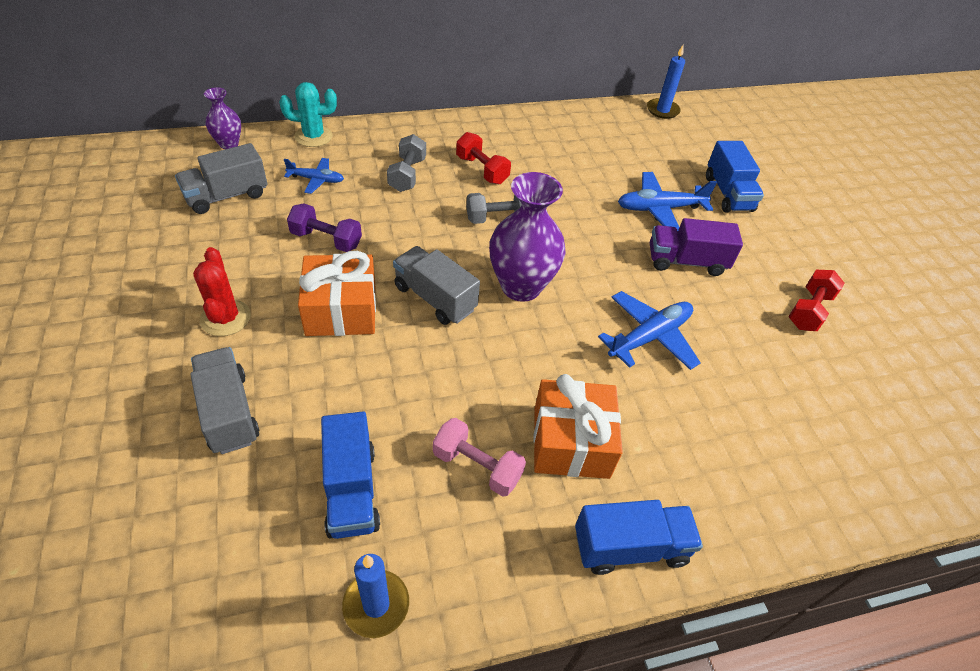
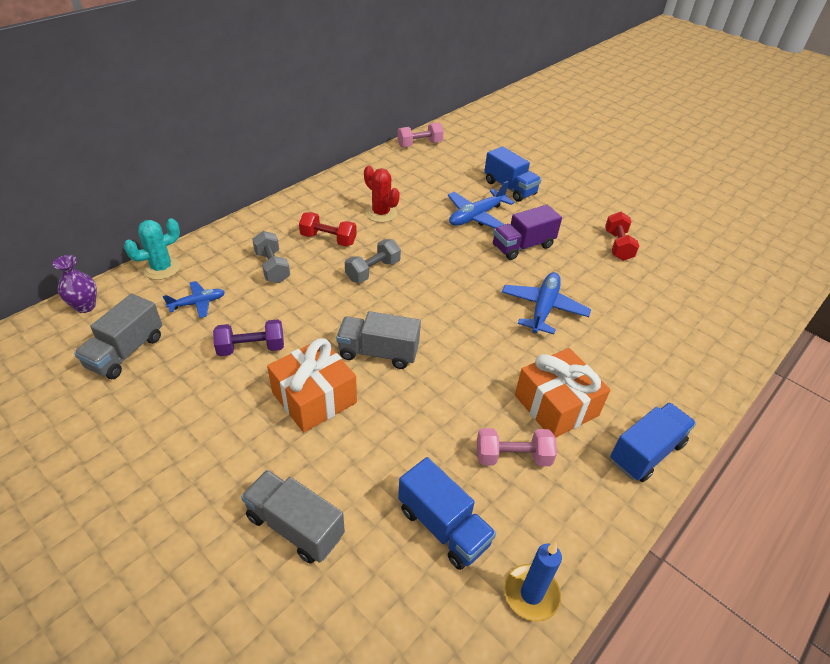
camera: 30 degrees left, 5 degrees down
(225, 318) = (221, 454): red cactus -> red cactus (381, 213)
(521, 286) = (432, 314): purple vase -> none
(662, 110) = (419, 144): blue candle -> pink dumbbell

